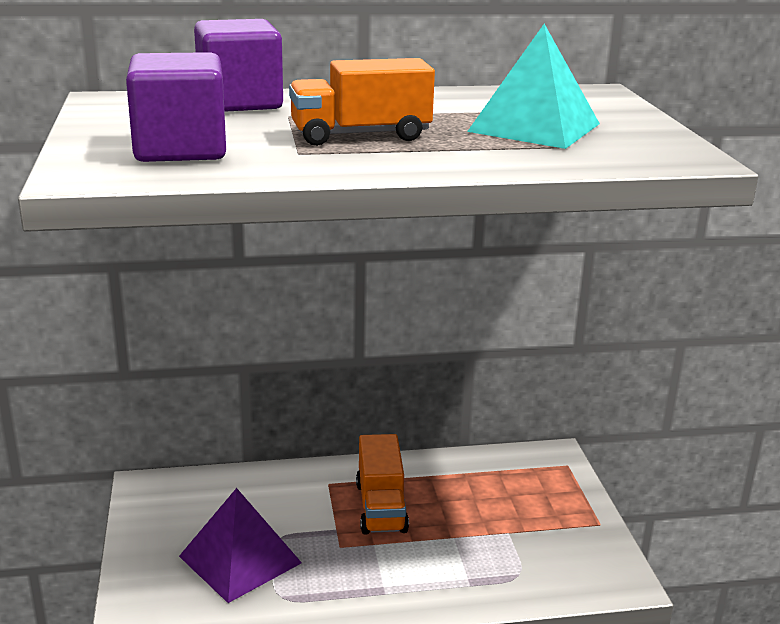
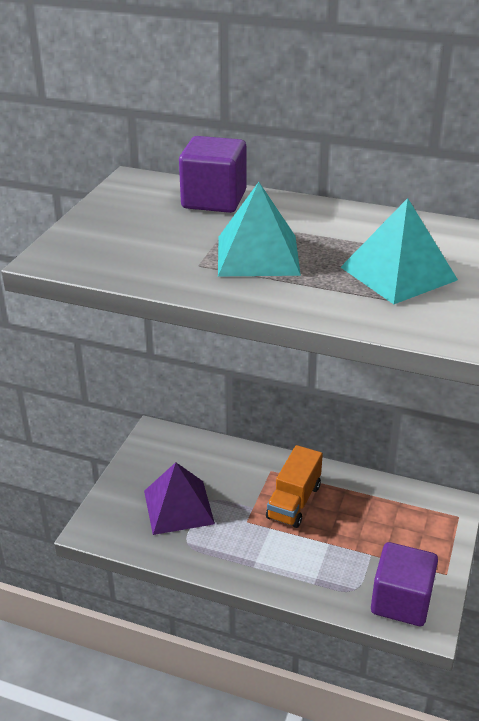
camera: 30 degrees right, 10 degrees up
(180, 149) = (128, 245): purple cube -> purple cube (401, 601)
(360, 135) = (258, 255): orange truck -> turquoise pyramid

